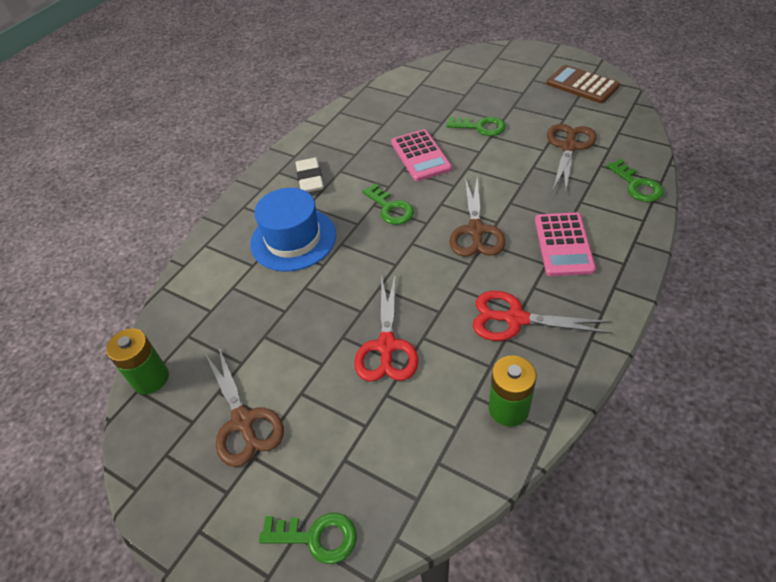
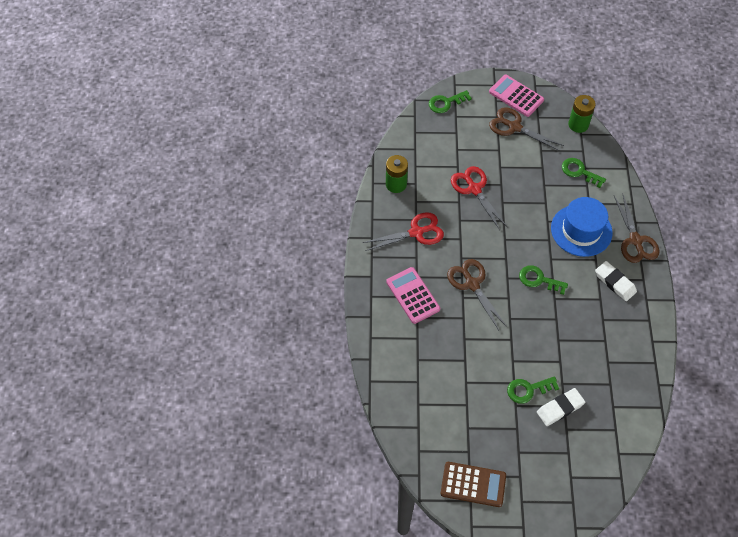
camera: 145 degrees right, 10 degrees up
(420, 156) = (553, 337): pink calculator -> pink calculator (516, 96)
(459, 107) = (560, 408): none -> white eraser
(569, 147) = (448, 392): brown scissors -> brown scissors (635, 240)
(637, 185) = (385, 369): green key -> green key (579, 172)

